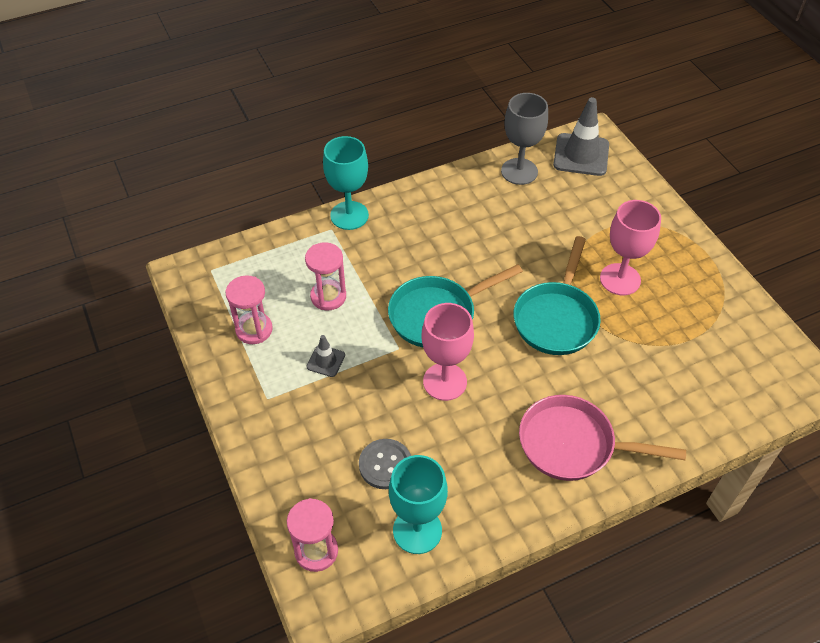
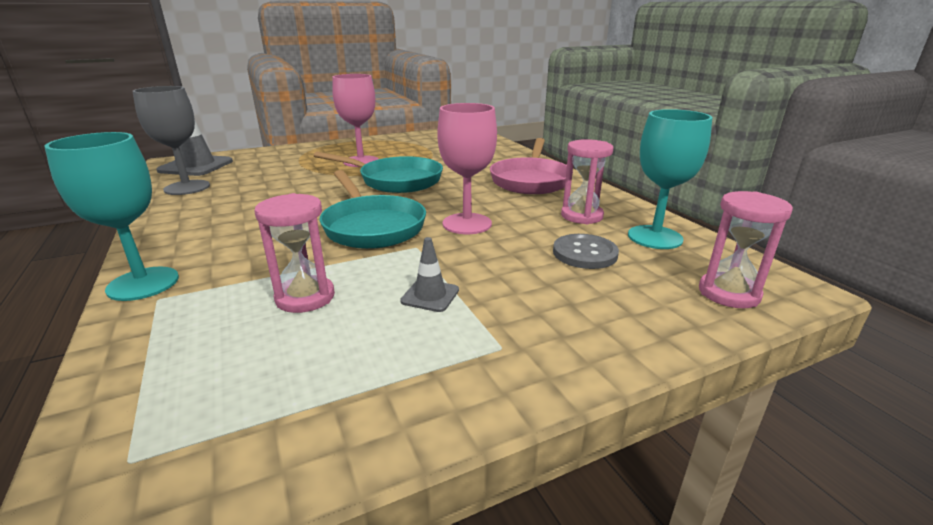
camera: 90 degrees left, 25 degrees down
(254, 329) = (346, 373): pink hourglass -> pink hourglass (581, 216)

